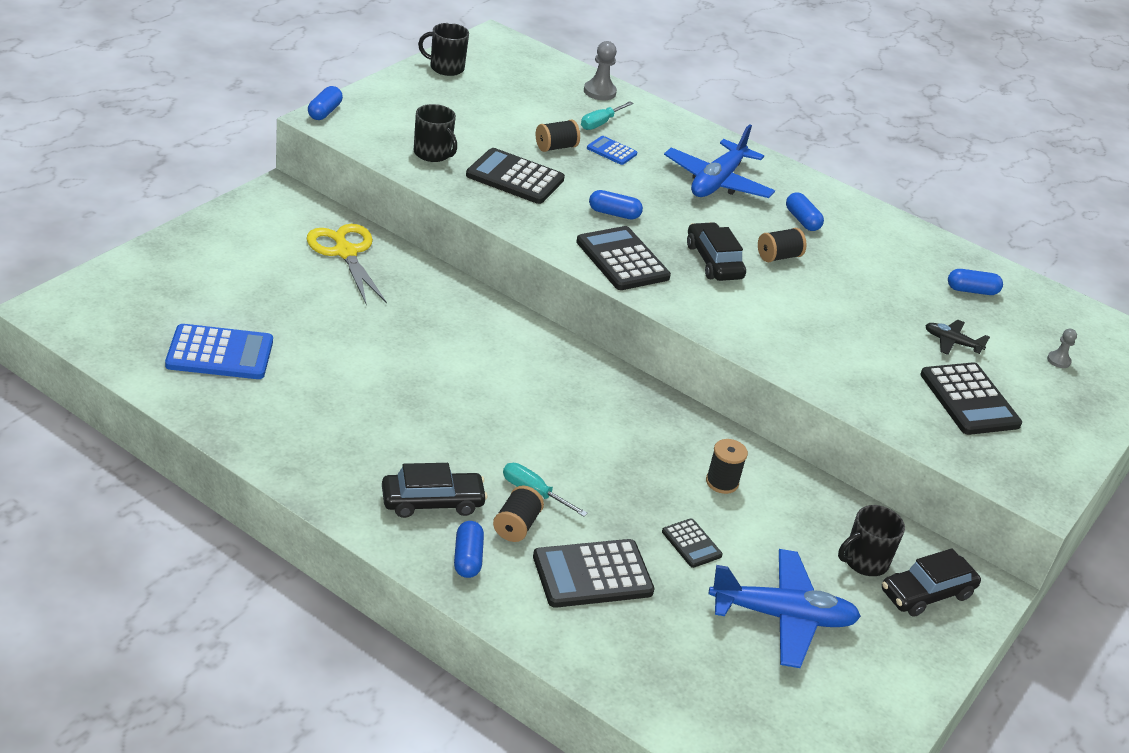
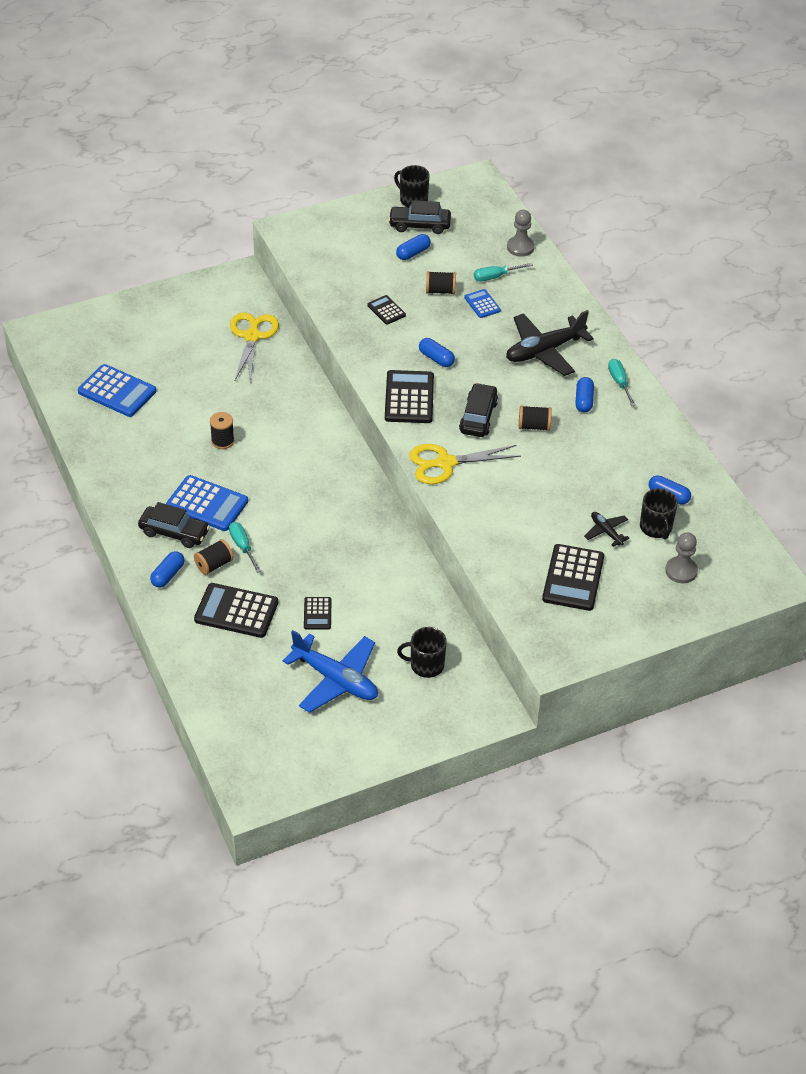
camera: 35 degrees right, 10 degrees up
(324, 112) = (290, 222): blue capsule -> blue capsule (413, 253)
(433, 154) = (341, 276): black mug -> black mug (656, 528)
(446, 455) = (207, 504): none -> blue calculator
(515, 177) = (386, 310): black calculator -> black calculator, size x0.54
(717, 182) = (544, 351): blue plane -> black plane
(722, 482) = (375, 580): black spool -> black spool (222, 441)
(725, 317) = (445, 463): none -> yellow scissors
(818, 195) = (619, 382): none -> turquoise screwdriver
(926, 593) = (449, 700): black car -> black car (419, 225)
(1058, 360) = (681, 571): grey pawn -> grey pawn, size x1.69

